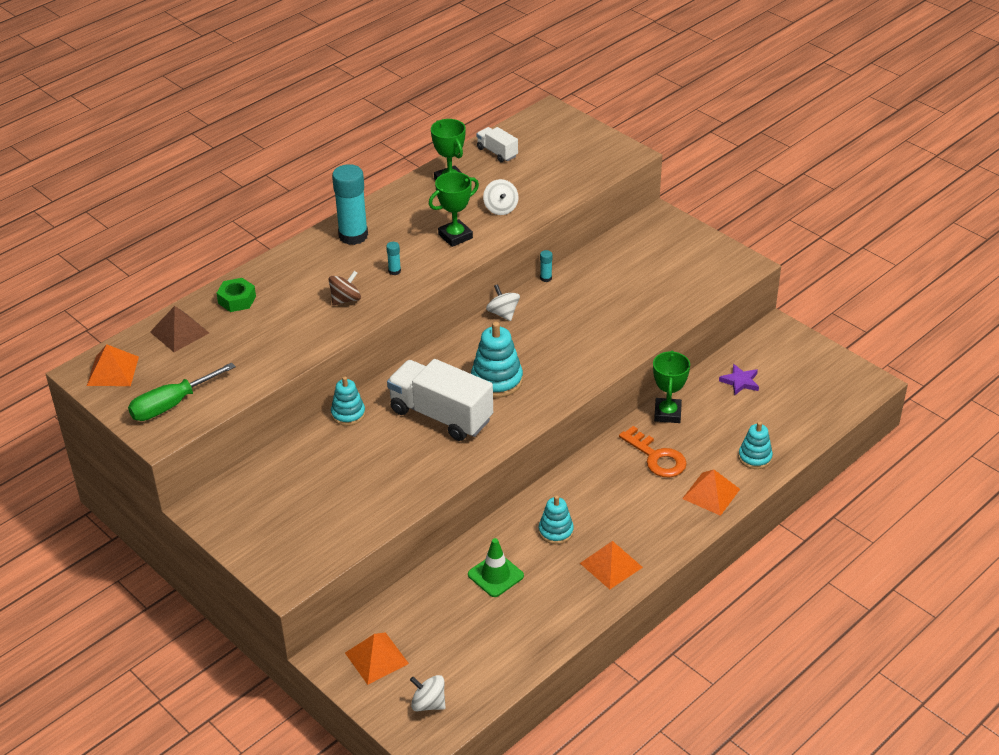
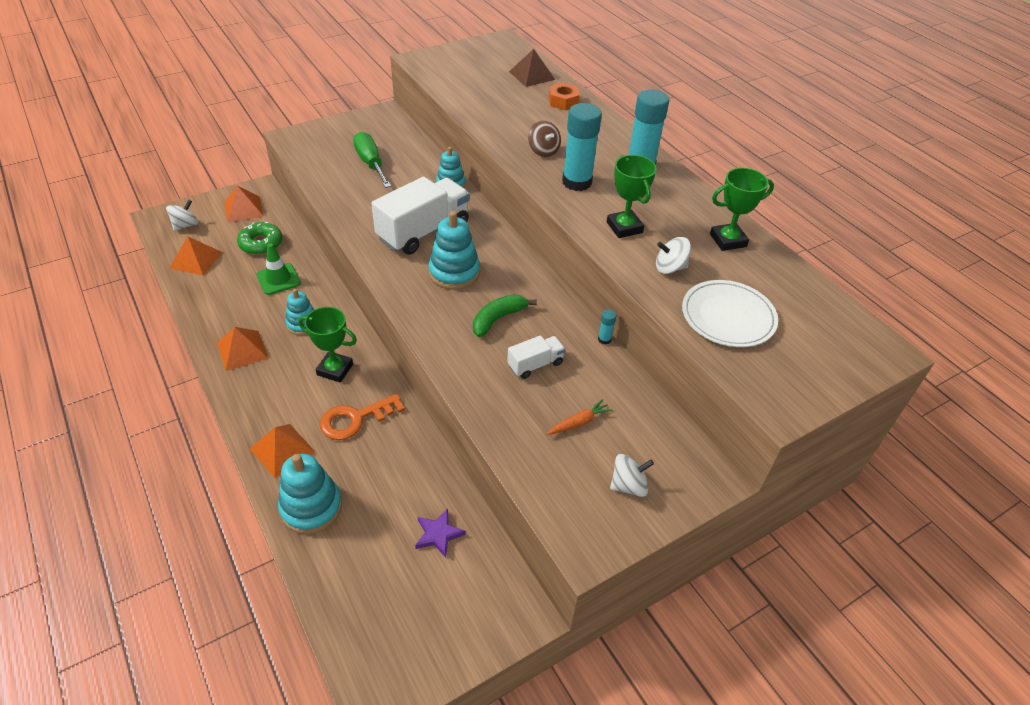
camera: 100 degrees right, 5 degrees up
(112, 371) = (499, 49): orange pyramid -> orange pyramid (196, 260)
(171, 404) = (448, 66): green screwdriver -> green screwdriver (371, 163)
(237, 300) = (563, 101): green nut -> orange nut
(394, 271) = (577, 182): turquoise glue stick -> turquoise glue stick, size x2.40
(439, 614) = (261, 243): none -> green donut
(497, 152) = (786, 286): white truck -> white truck (535, 364)
(503, 313) = (553, 296): white spinning top -> white spinning top (628, 485)
(547, 178) = (728, 316): none -> white plate
(548, 341) = (498, 319): none -> green banana
(641, 281) = (579, 422): none -> orange carrot
(667, 413) = (414, 446): green trophy -> green trophy (335, 369)
(755, 457) = (311, 507): turquoise stacking toy -> turquoise stacking toy, size x1.55

